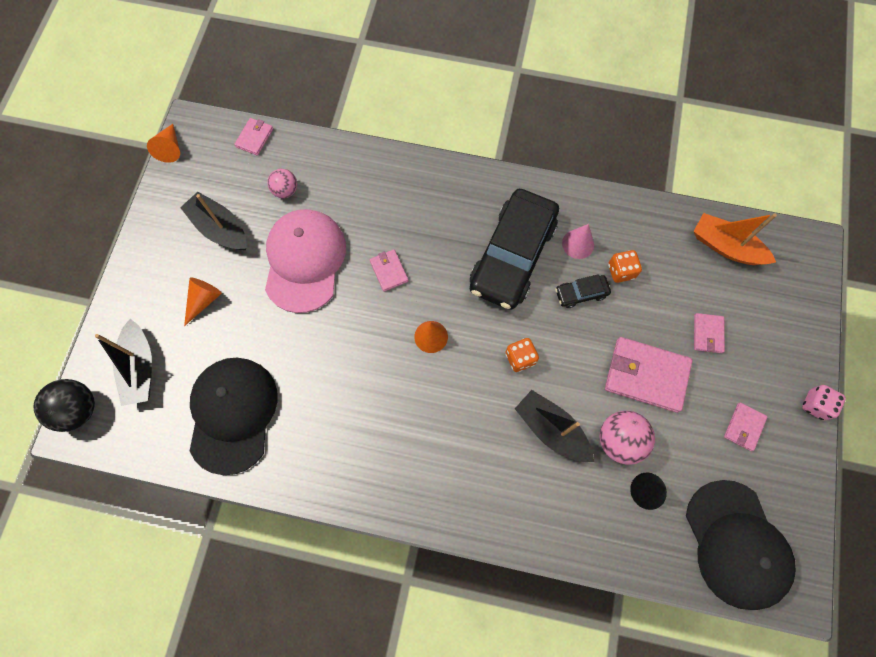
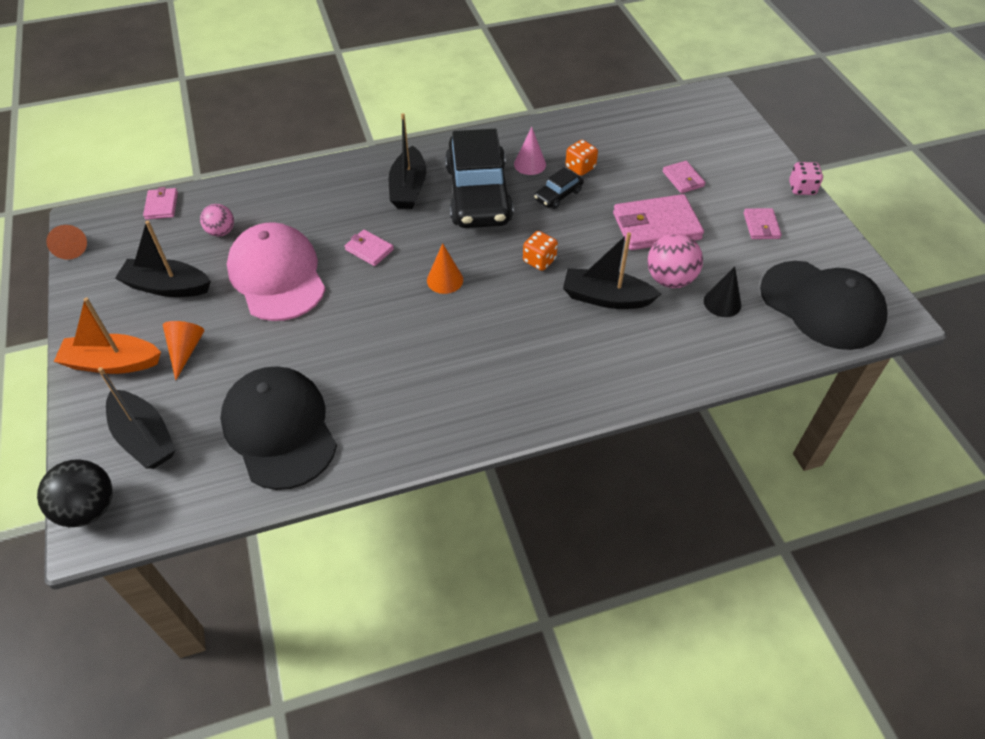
camera: 30 degrees left, 20 degrees down
(457, 218) = (408, 188): none -> black boat
(726, 247) = (651, 120): orange boat -> orange boat (112, 363)

